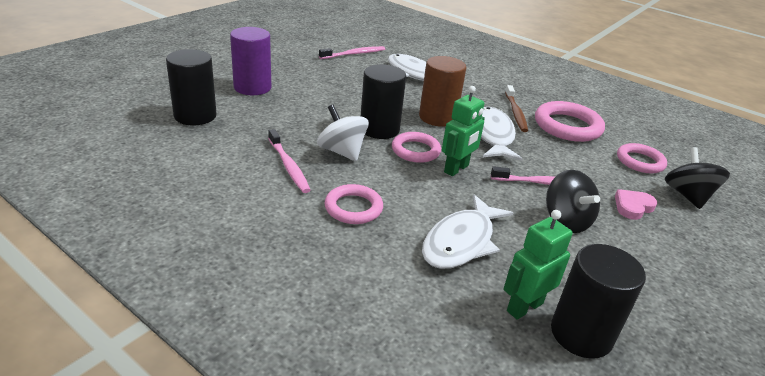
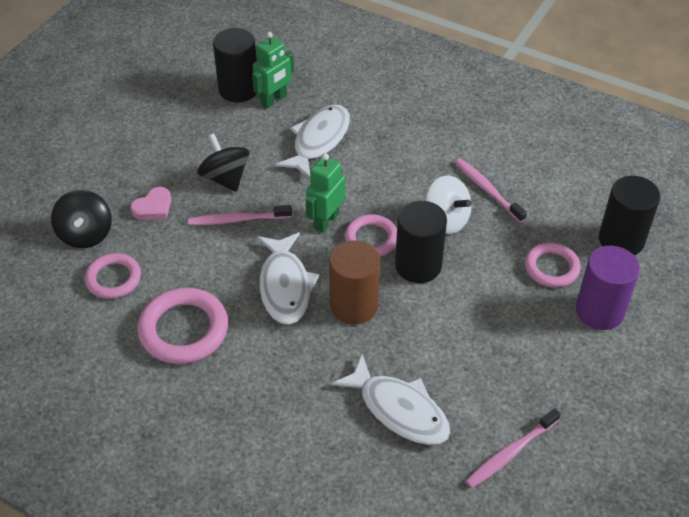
camera: 175 degrees right, 15 degrees up
(353, 208) = (412, 156): pink ring -> pink ring (551, 268)
(515, 113) = (250, 344): brown toothbrush -> none

